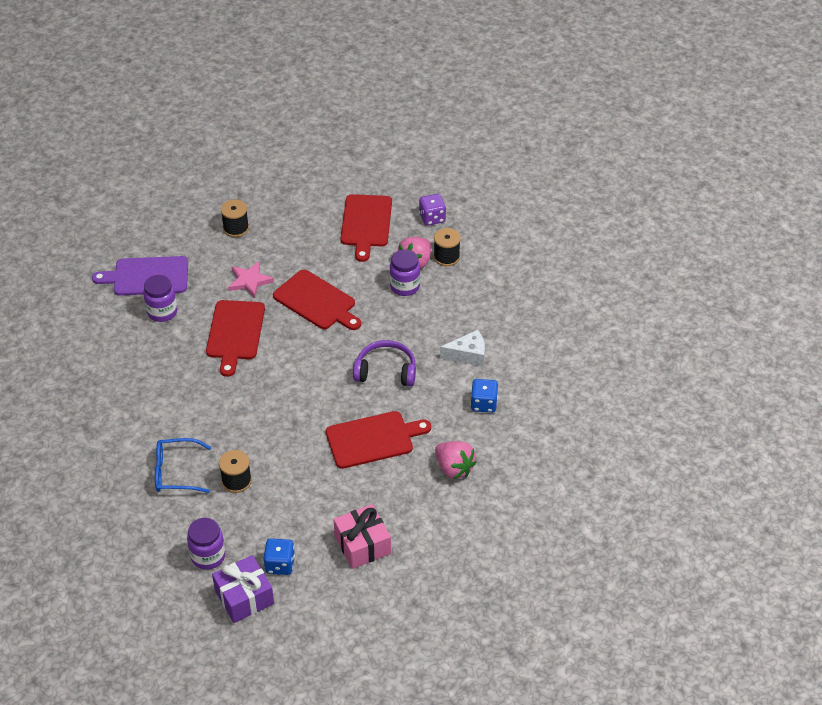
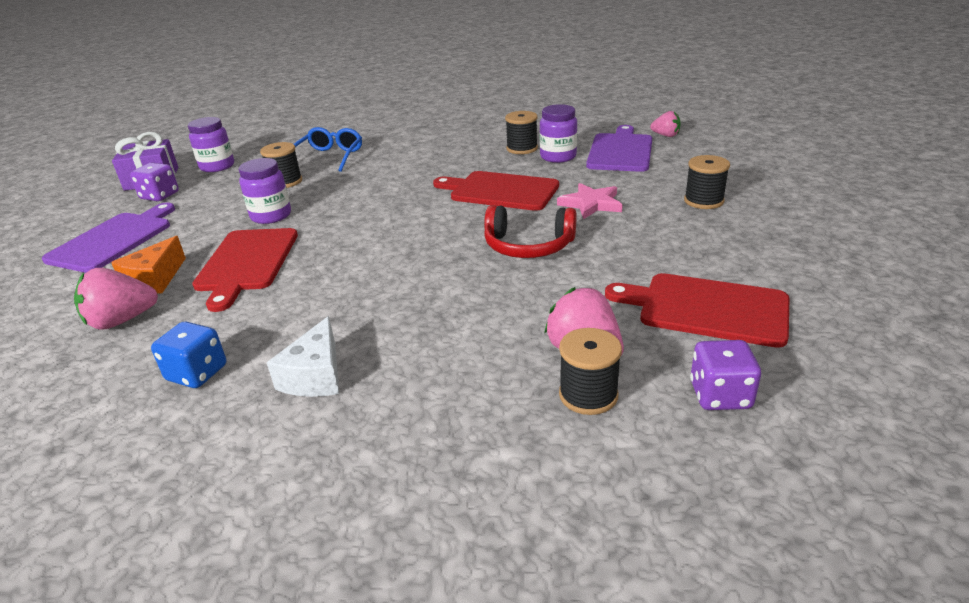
camera: 110 degrees right, 15 degrees down
(109, 253) = (665, 135): none -> pink strawberry
(145, 338) = (522, 148): none -> black spool
(280, 564) = (160, 196): blue dice -> purple dice
(316, 301) = (528, 246): red cutting board -> red headphones
(362, 545) = (114, 240): pink gift -> purple cutting board
(386, 371) = (352, 287): purple headphones -> none
(405, 286) = (525, 329): purple jar -> purple jar (271, 216)
(407, 480) = (155, 279): none -> orange cheese

